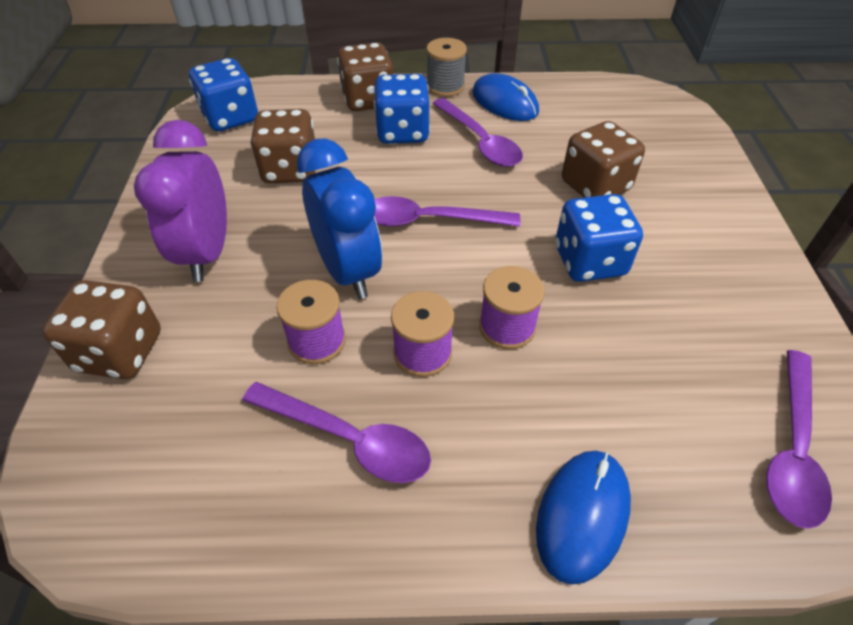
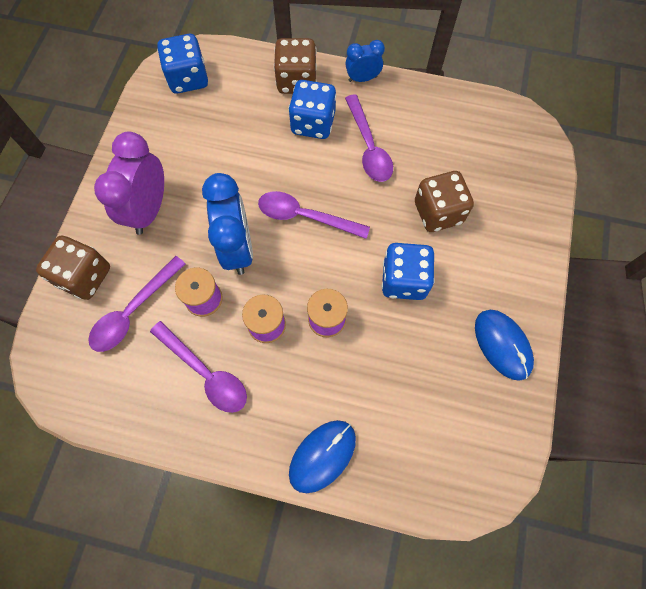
camera: 15 degrees right, 20 degrees up
(290, 170) = (220, 144): brown dice -> none
(445, 86) = (362, 78): grey spool -> blue clock
(504, 102) = (404, 108): blue mouse -> blue mouse (502, 345)
(792, 448) = (467, 451): purple spoon -> purple spoon (133, 311)

